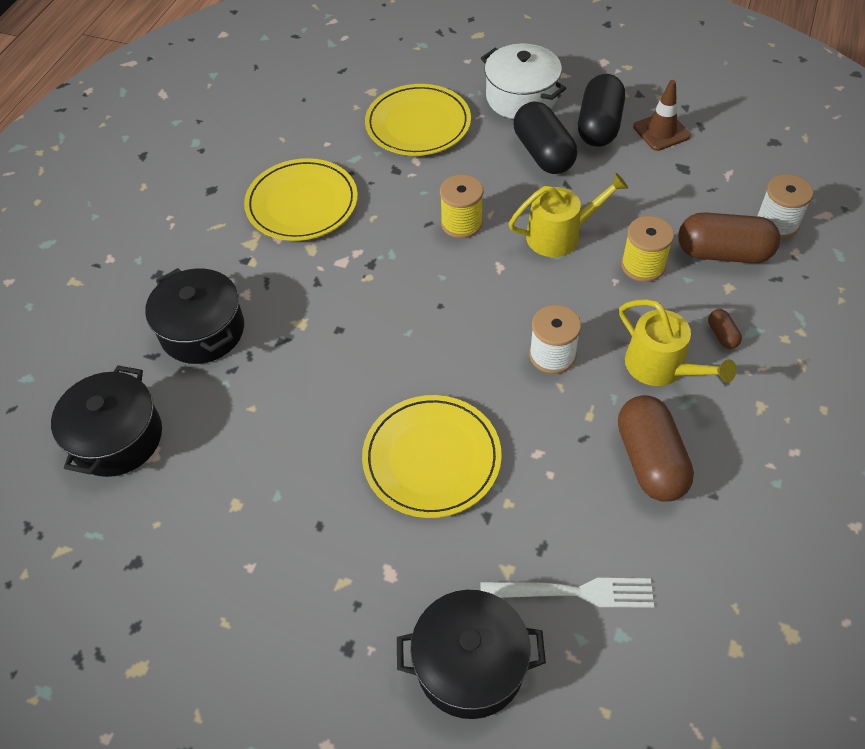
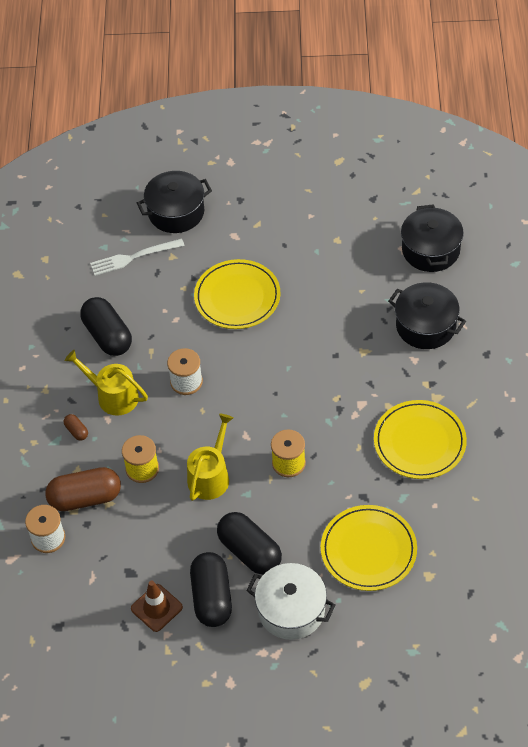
camera: 160 degrees right, 0 degrees up
(560, 235) = (210, 476): yellow watering can -> yellow watering can turned 150 degrees clockwise
(650, 460) = (107, 336): brown capsule -> black capsule

